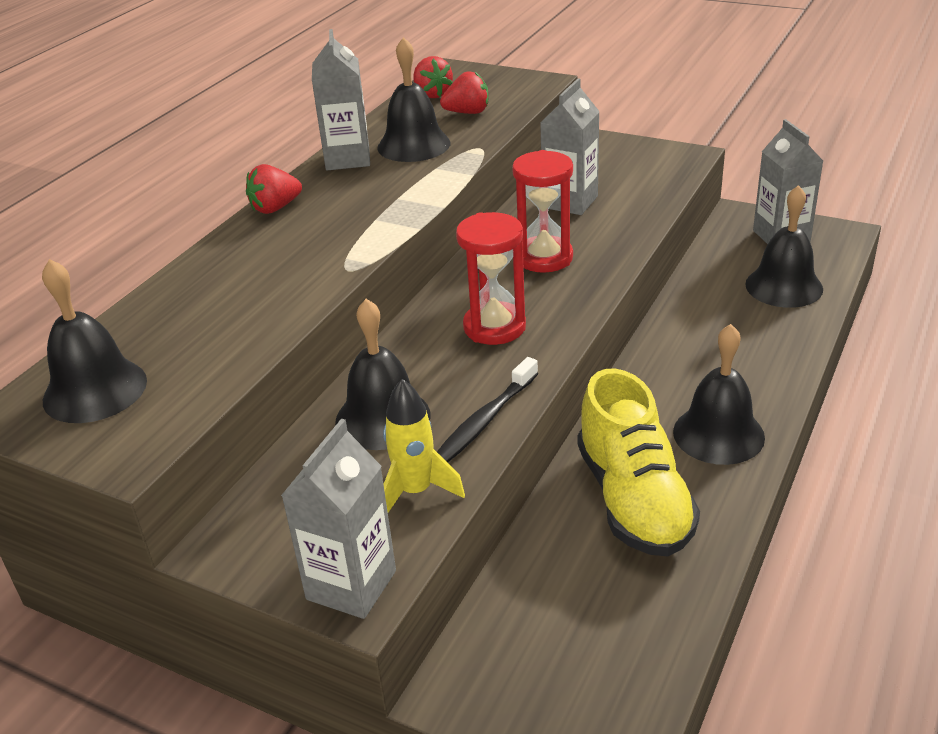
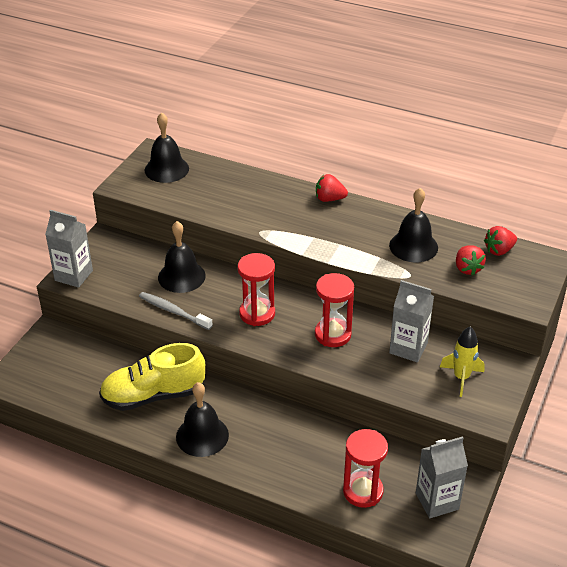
camera: 85 degrees right, 5 degrees up
(275, 208) = (329, 199): red strawberry -> red strawberry turned 45 degrees counterclockwise
(347, 159) = (393, 220): grey carton -> none
(415, 492) = (126, 290): yellow rocket -> yellow rocket (461, 378)
(484, 421) = (173, 311): black toothbrush -> grey toothbrush
(784, 286) = (363, 491): black bell -> red hourglass

